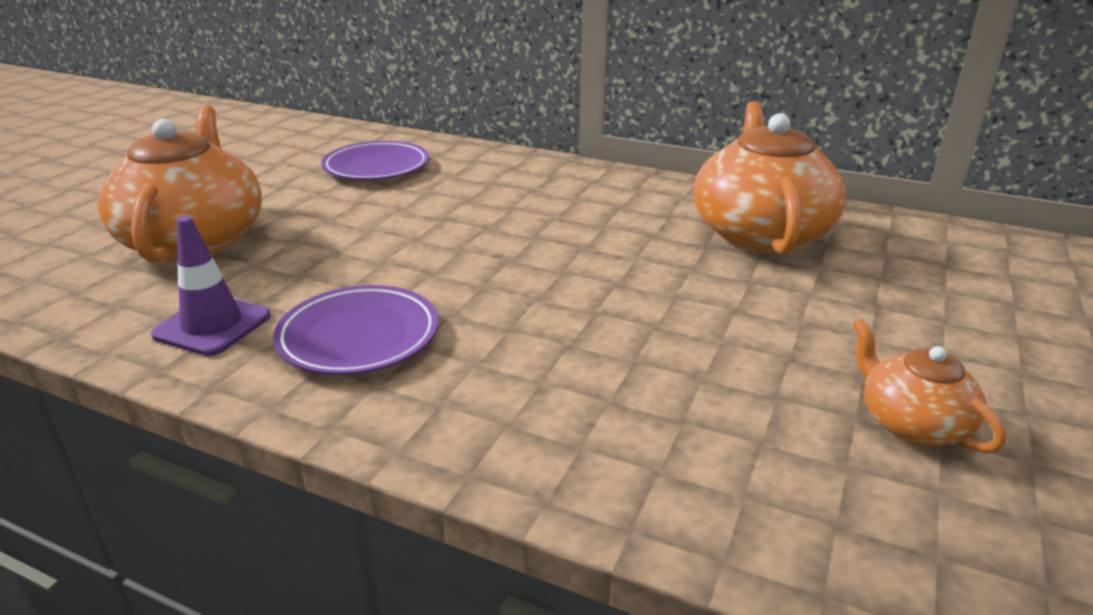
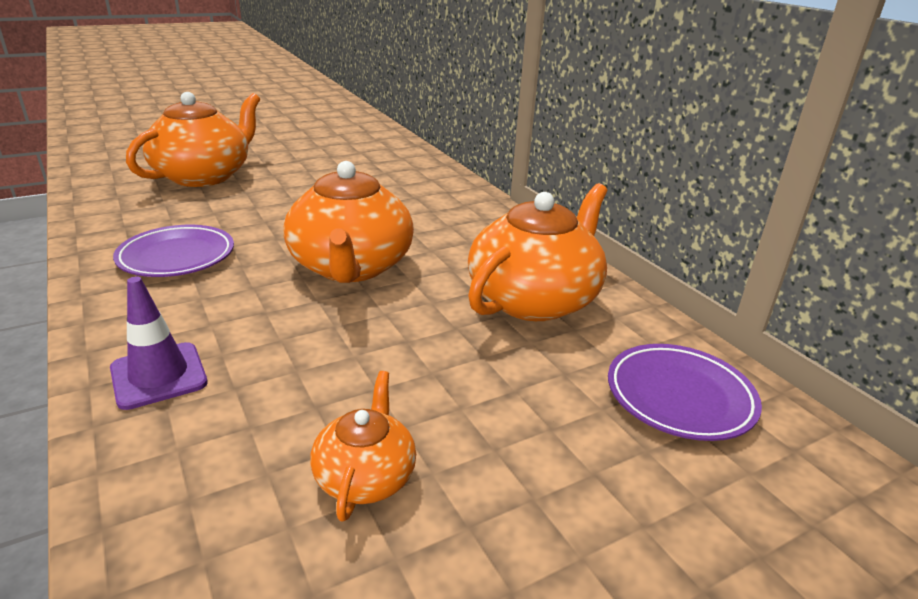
camera: 35 degrees right, 0 degrees up
(212, 325) = (132, 222): purple traffic cone -> purple traffic cone (159, 375)
(376, 167) = (366, 165): purple plate -> purple plate (679, 397)
(564, 269) = (351, 267): none -> orange teapot

